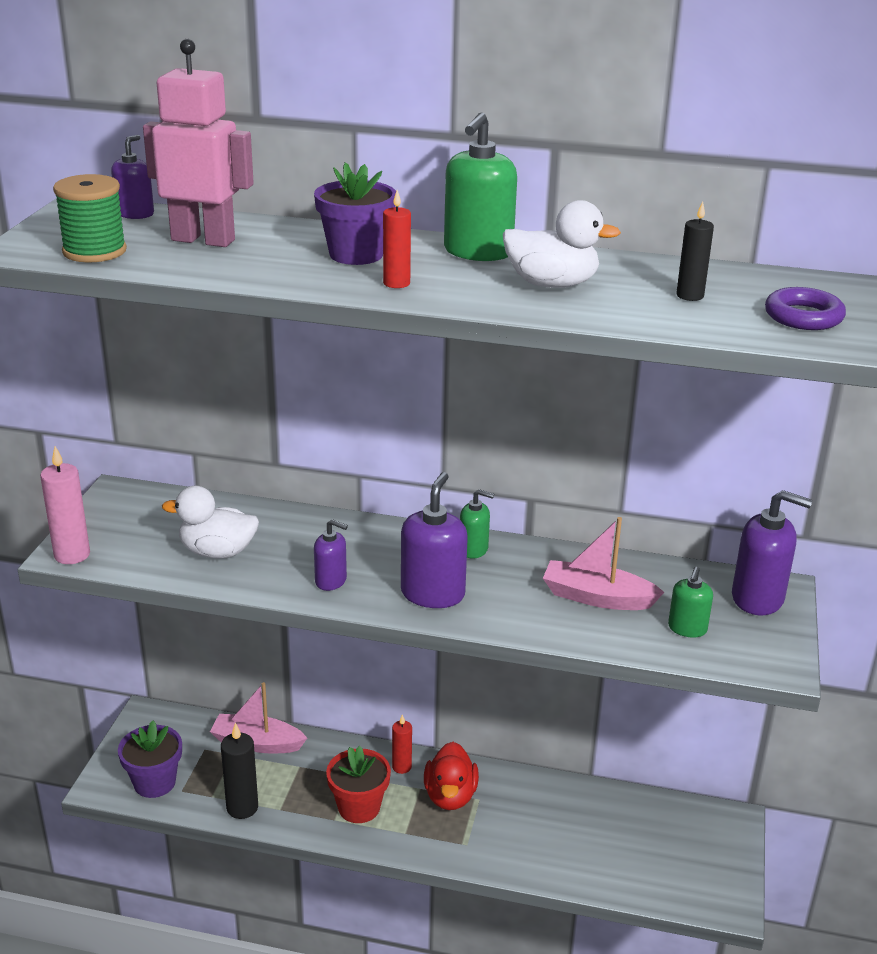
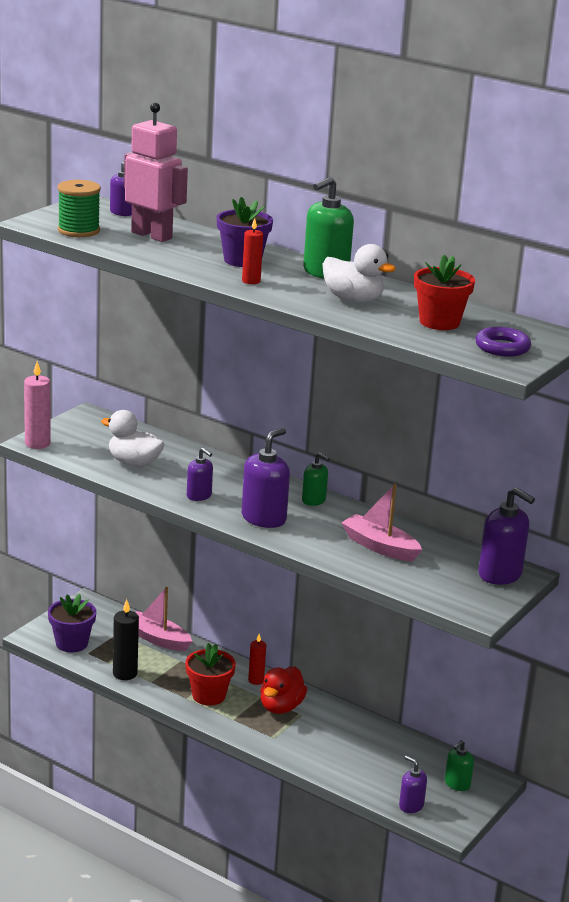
camera: 20 degrees right, 5 degrees down
(672, 891) = (411, 805): none -> purple soap dispenser
(687, 628) = (429, 578): green soap dispenser -> green soap dispenser (457, 784)
(690, 296) = (439, 322): black candle -> red flower pot

